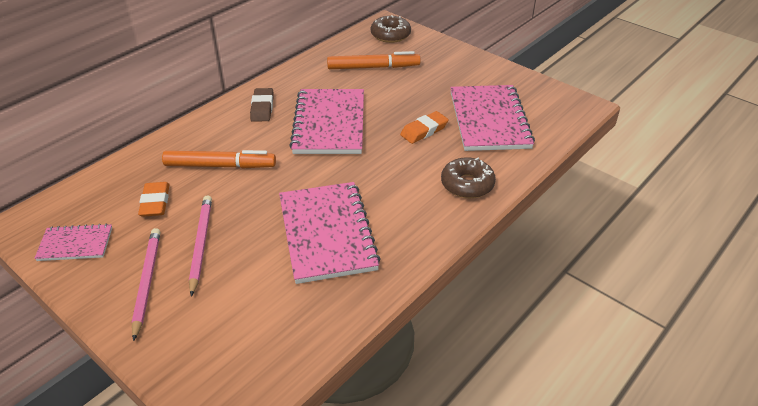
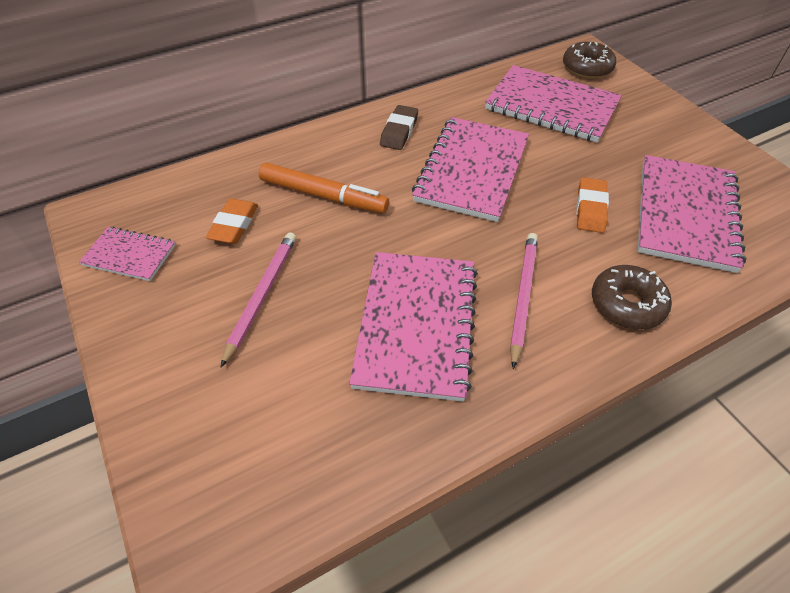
camera: 20 degrees right, 10 degrees up
(147, 282) = (182, 329): pink pencil -> pink pencil (522, 296)
(373, 67) = (551, 106): orange marker -> pink notebook
(424, 130) = (590, 209): orange eraser -> orange eraser turned 60 degrees counterclockwise

